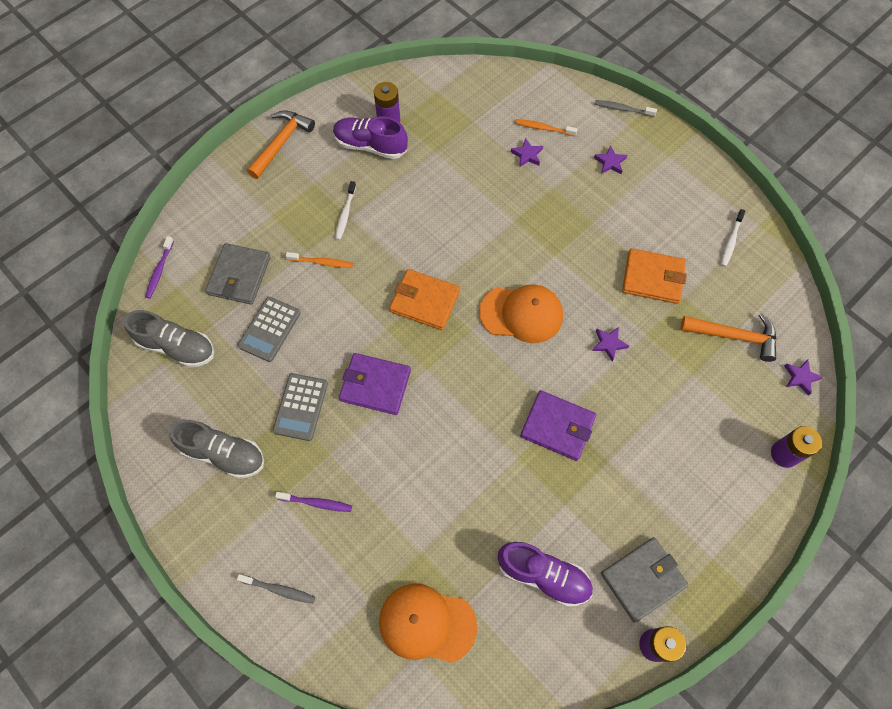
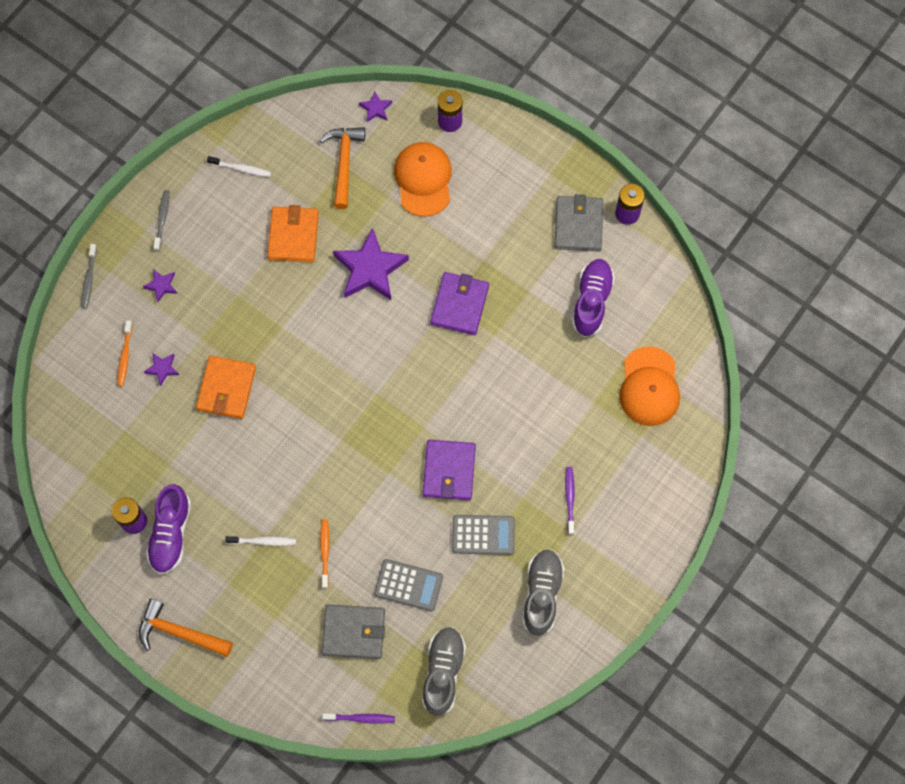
camera: 100 degrees left, 5 degrees up
(279, 589) = (649, 513): grey toothbrush -> grey toothbrush (162, 219)
(425, 301) = (353, 442): orange wallet -> orange wallet (226, 388)
(521, 314) = (351, 350): orange cap -> orange cap (423, 179)
(609, 344) = (370, 269): purple star -> purple star, size x2.20
(643, 579) = (578, 225): grey wallet -> grey wallet turned 45 degrees clockwise

